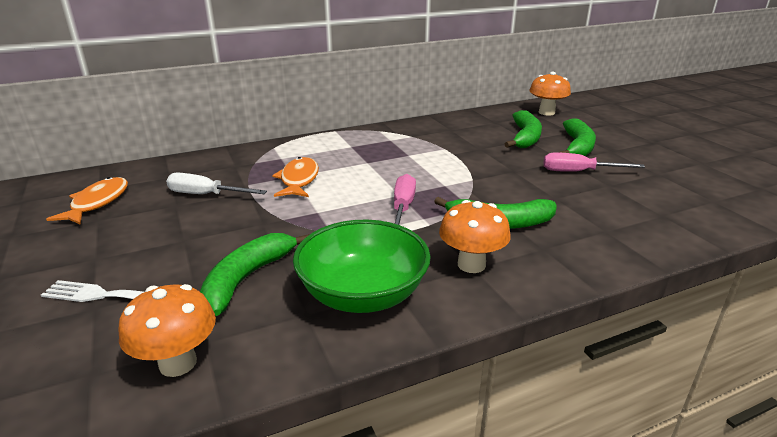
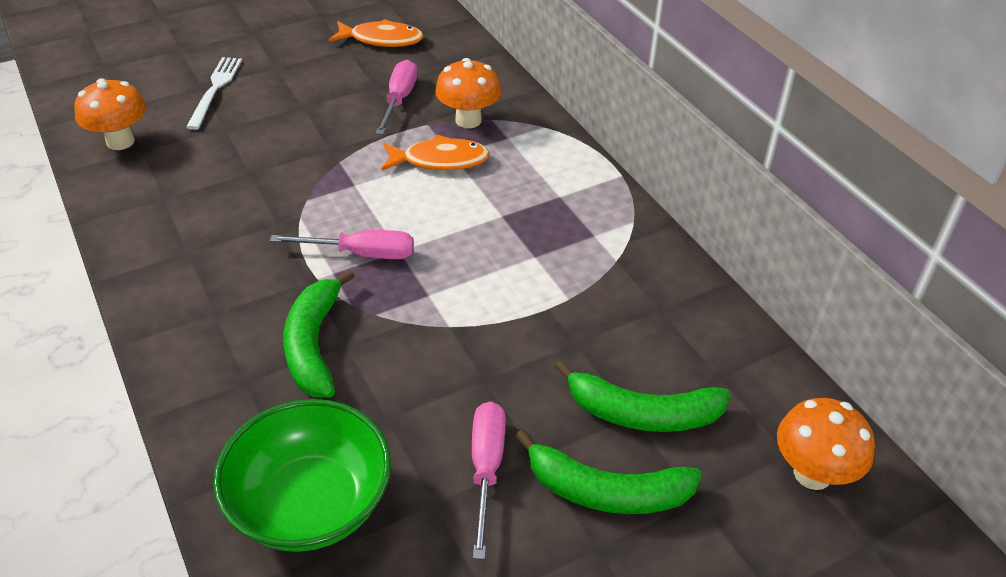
camera: 85 degrees right, 15 degrees up
(206, 195) = (399, 100): white screwdriver -> pink screwdriver
(247, 279) = (226, 155): green banana -> none
(363, 294) = (184, 230): green bowl -> green bowl (310, 503)
(471, 264) = (221, 311): orange mushroom -> orange mushroom (468, 120)

